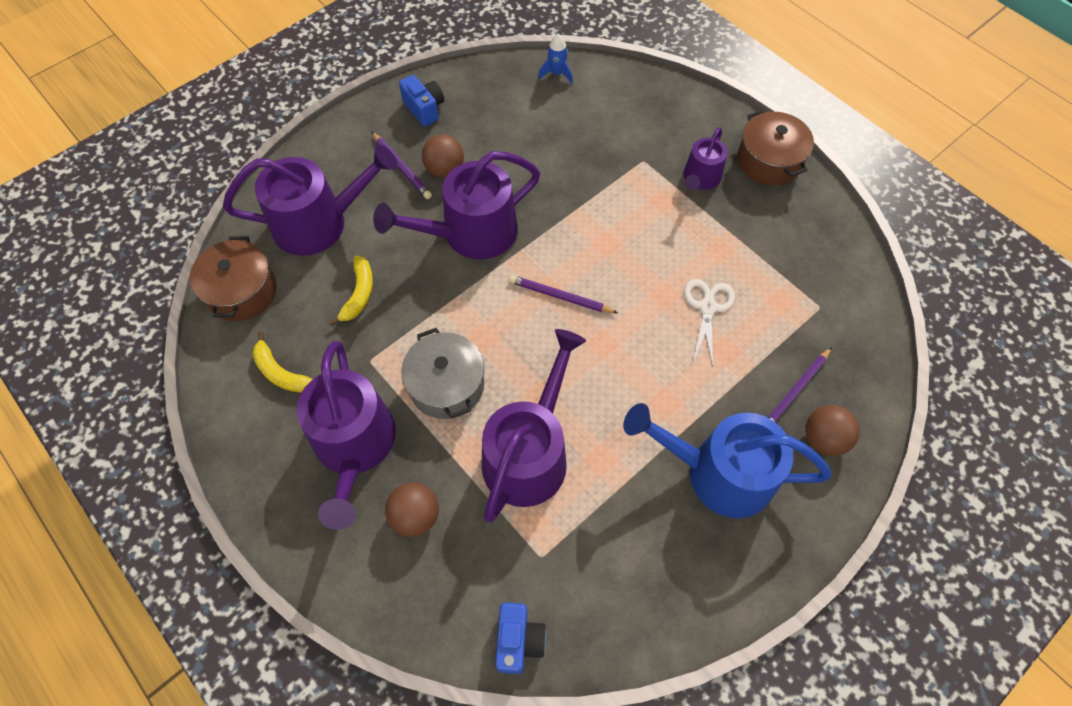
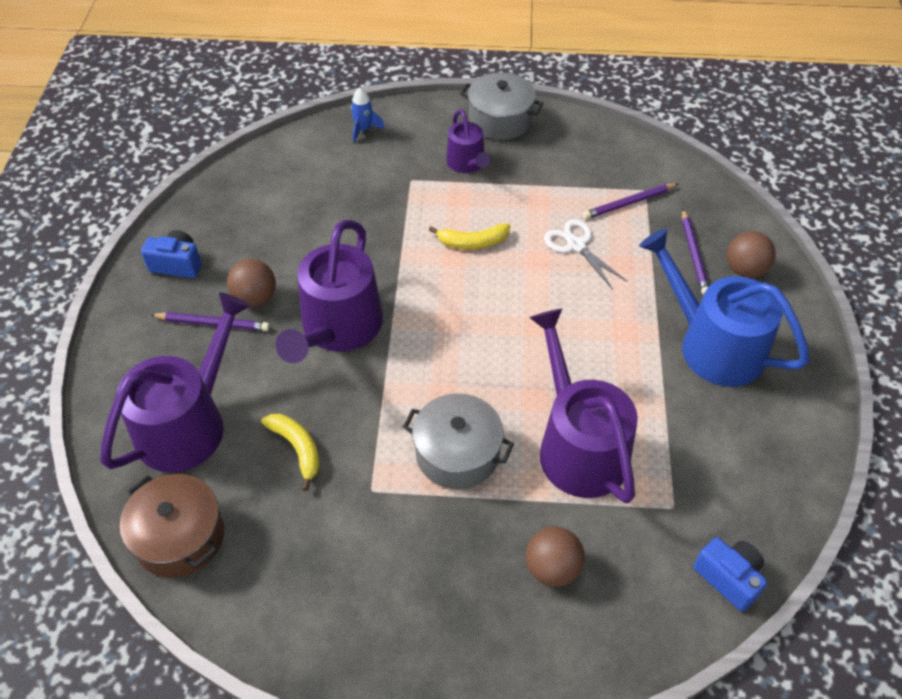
camera: 45 degrees left, 10 degrees down
(280, 372) = (303, 568): yellow banana -> yellow banana (473, 242)
(354, 445) = (439, 564): purple watering can -> none
(556, 73) = (264, 163): blue rocket -> blue rocket (363, 130)
(560, 296) = (466, 319): purple pencil -> purple pencil (629, 203)
(719, 473) = (713, 345): blue watering can -> blue watering can turned 75 degrees clockwise
(769, 161) = (500, 120): brown pot -> grey pot

